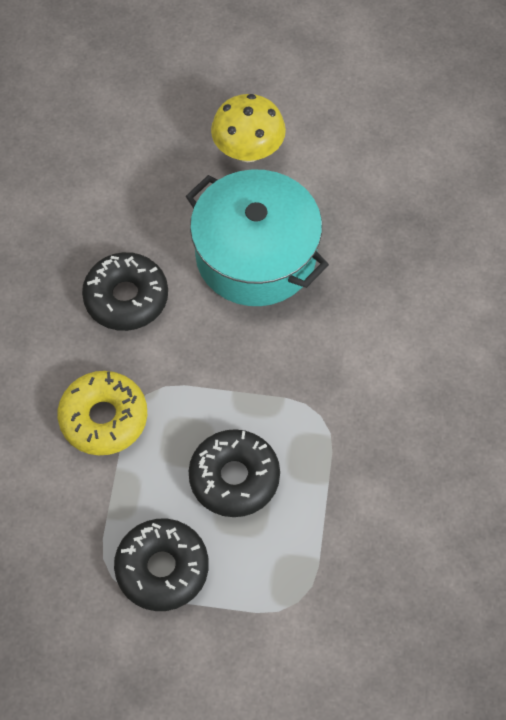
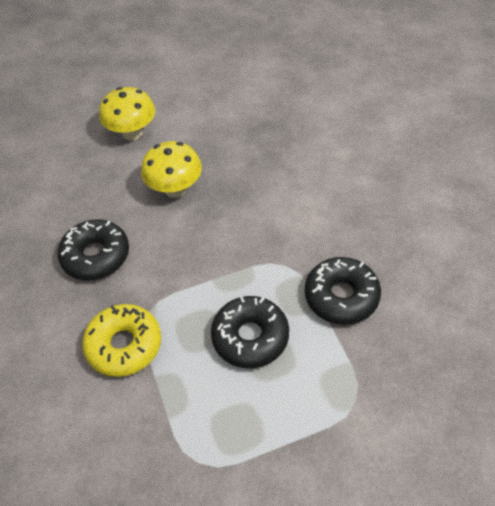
camera: 25 degrees left, 10 degrees down
(162, 568) = (236, 433): black donut -> black donut (341, 296)
(256, 255) = (175, 189): turquoise pot -> yellow mushroom

